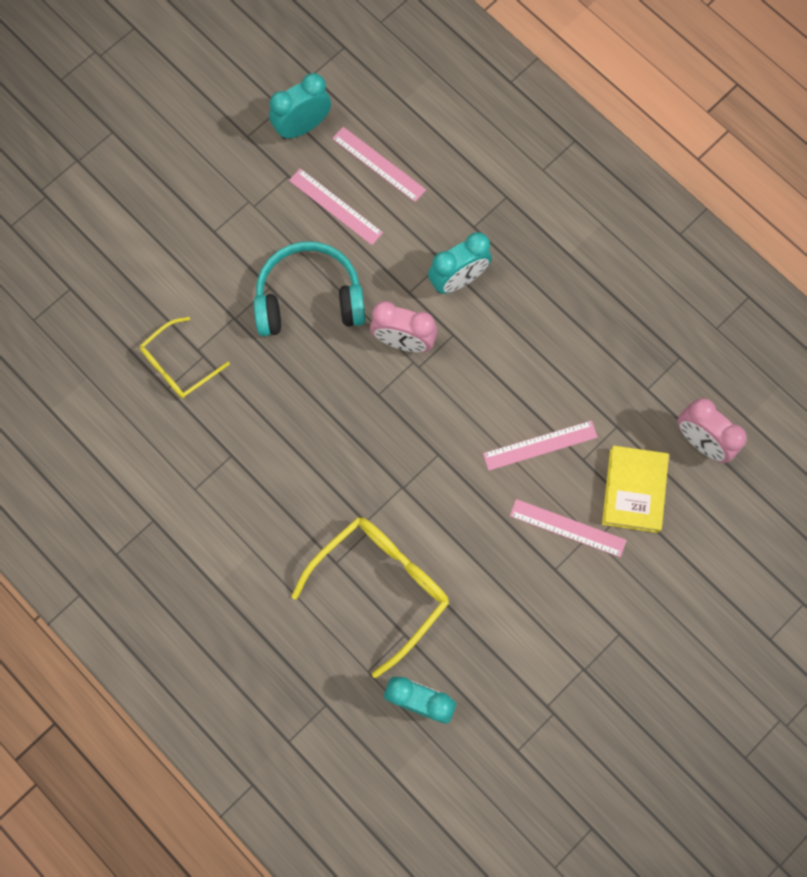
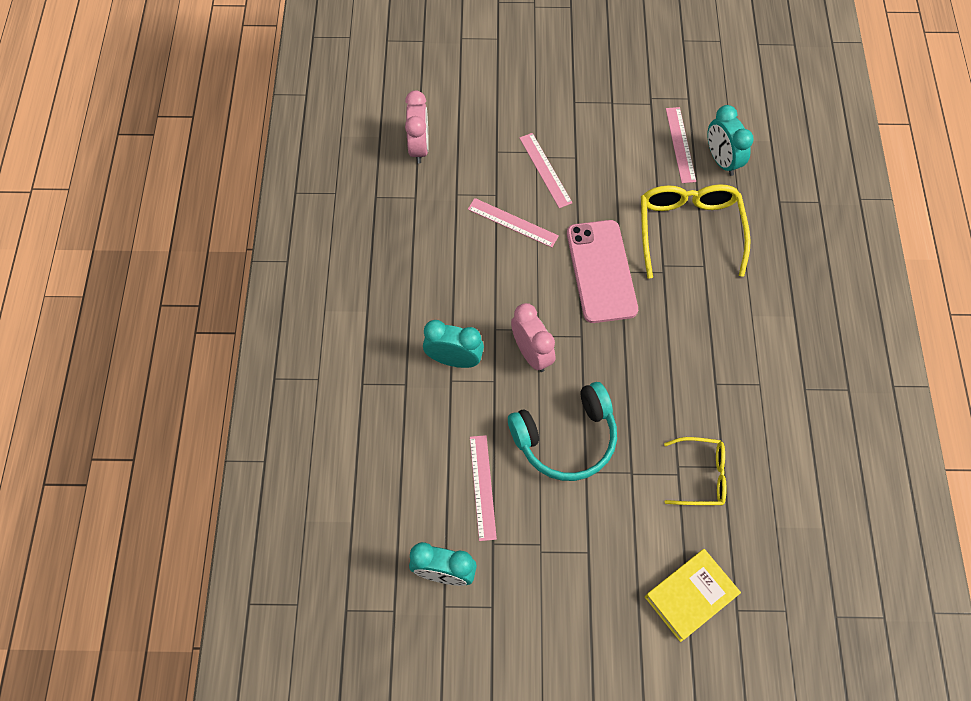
camera: 135 degrees left, 10 degrees down
(309, 298) = (566, 438): turquoise headphones -> turquoise headphones turned 60 degrees counterclockwise
(379, 164) = (420, 489): pink ruler -> pink ruler (680, 144)
(380, 587) = (689, 231): yellow glasses -> yellow glasses turned 90 degrees clockwise
(419, 471) = (601, 271): none -> pink phone
(633, 490) = (486, 156): yellow book -> yellow book (690, 596)

